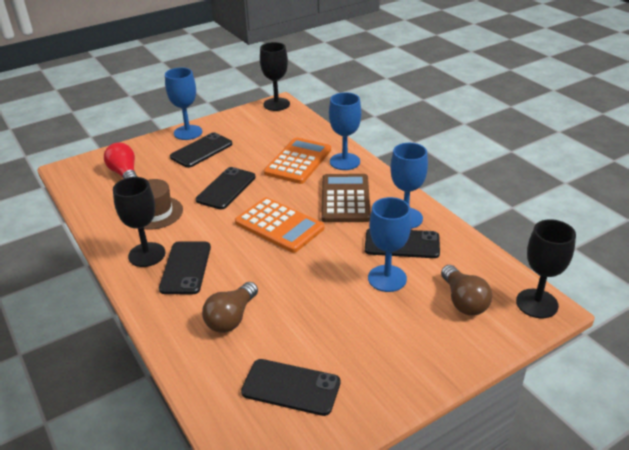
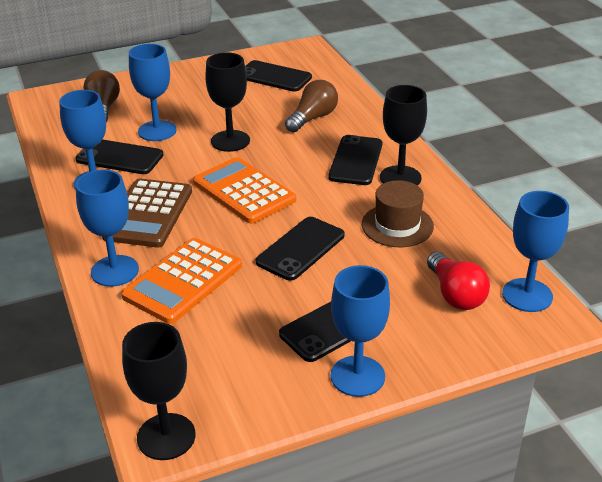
camera: 170 degrees left, 0 degrees up
(79, 179) = (527, 295): none -> blue goblet
(537, 303) = (44, 101): black goblet -> black goblet (230, 141)

